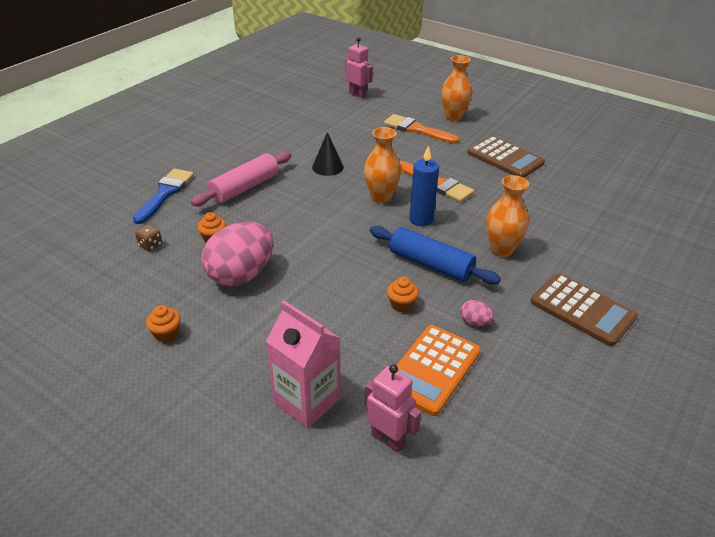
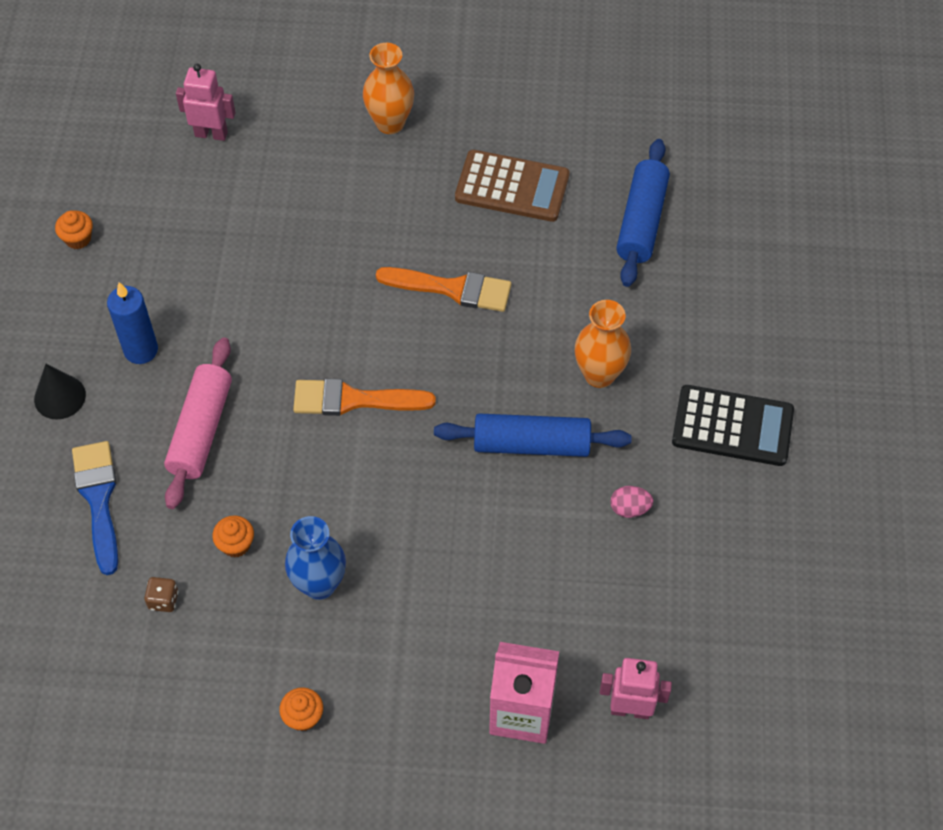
camera: 30 degrees left, 20 degrees up
(241, 275) = (319, 584): pink egg -> blue vase
(327, 167) = (284, 328): black cone -> black cone (60, 397)
(381, 197) = (397, 354): orange vase -> none
(401, 304) = (536, 526): orange cupcake -> orange cupcake (78, 238)
(417, 130) = (355, 180): orange brush -> orange brush (354, 400)
(421, 219) = (473, 370): blue candle -> blue candle (141, 350)
(432, 369) = (622, 599): orange calculator -> none
(578, 195) = (642, 221): none -> blue rolling pin
(582, 310) = (732, 426): brown calculator -> black calculator

